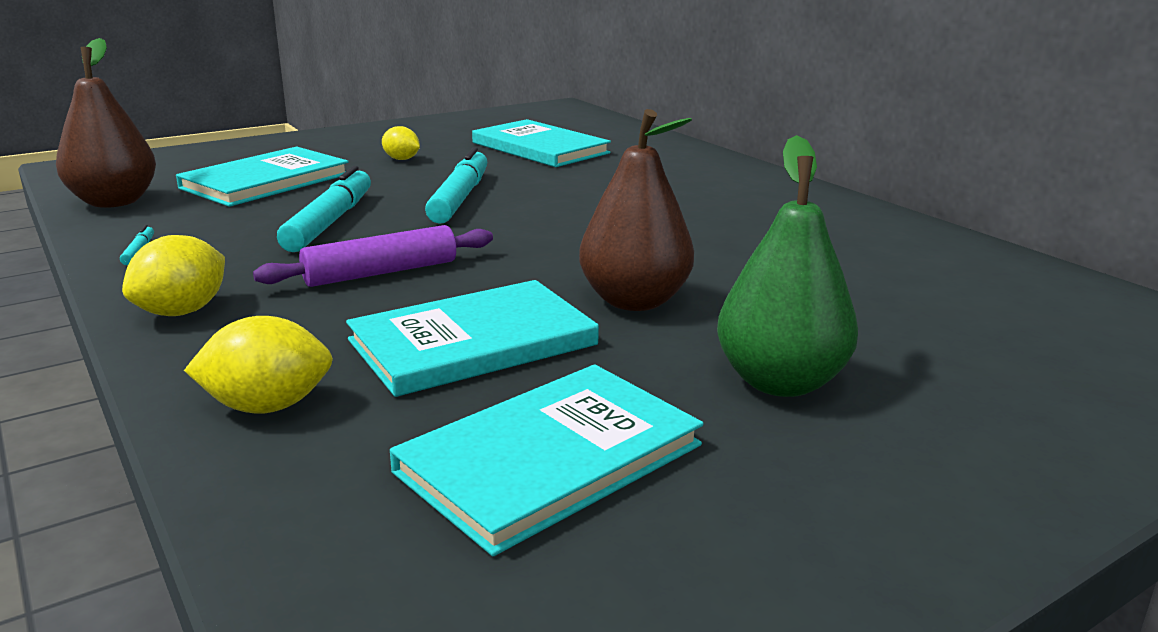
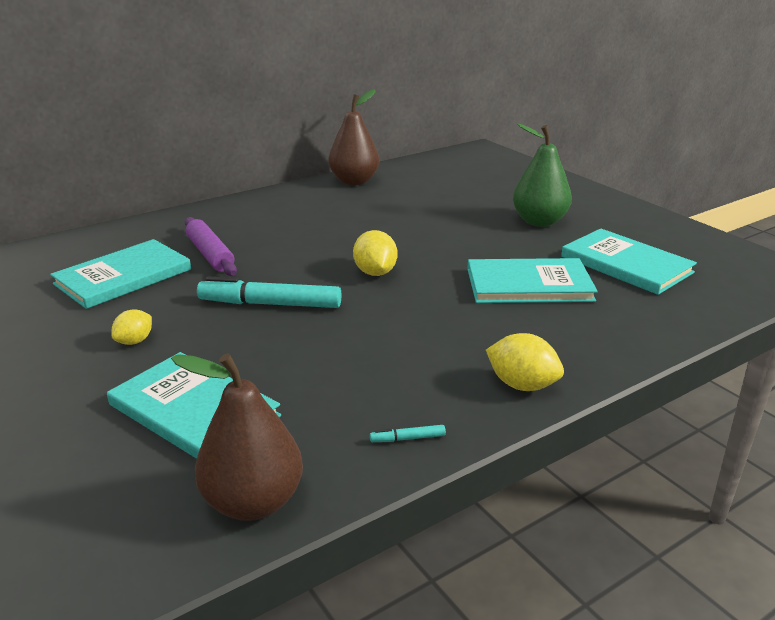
camera: 90 degrees left, 5 degrees up
(267, 406) = (623, 332): yellow lemon -> yellow lemon (375, 272)
(330, 222) = (329, 354): turquoise marker -> none
(381, 272) = (436, 320): purple rolling pin -> purple rolling pin (210, 254)
(473, 342) = (529, 285): turquoise book -> turquoise book turned 60 degrees counterclockwise
(634, 301) = (462, 246): brown pear -> brown pear (354, 181)

